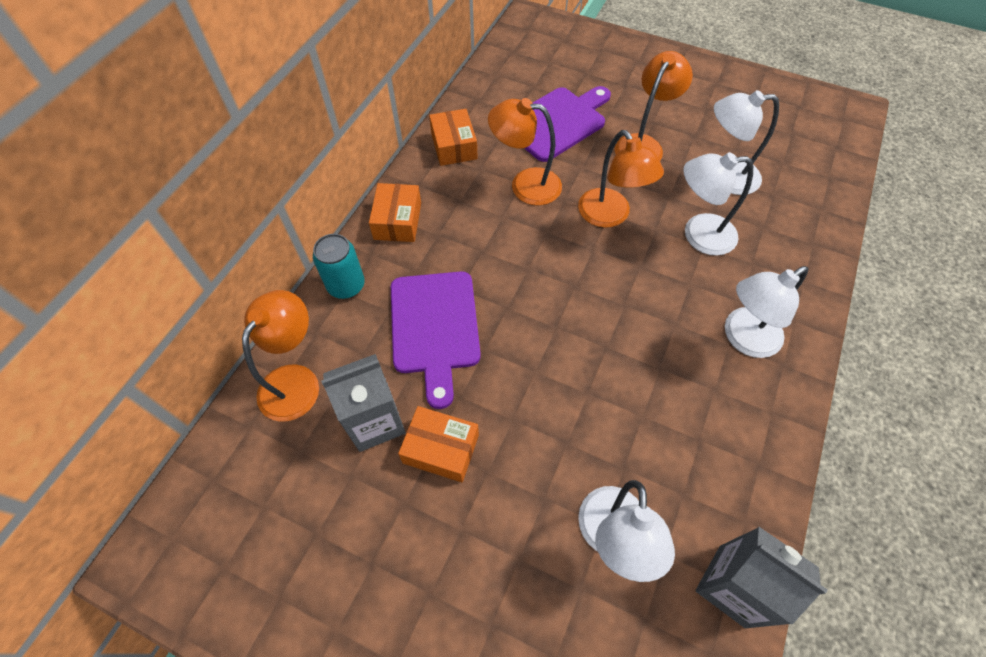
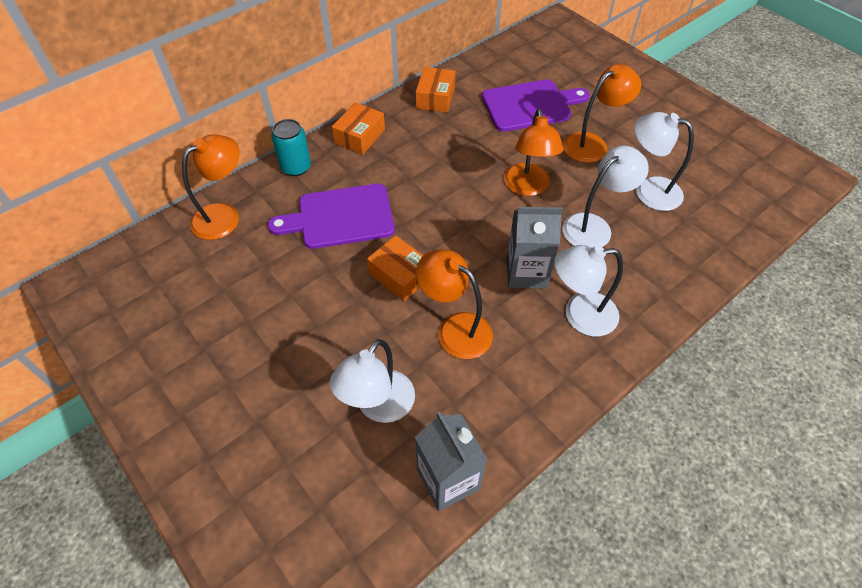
camera: 25 degrees right, 5 degrees down
(375, 421) = (260, 262): grey carton -> grey carton (526, 272)
(435, 327) = (340, 217): purple cutting board -> purple cutting board turned 60 degrees clockwise
(441, 449) = (294, 298): orange box -> orange box (400, 275)
(525, 185) = (473, 143): orange lamp -> orange lamp (455, 329)
(698, 235) = (594, 226): white lamp -> white lamp turned 120 degrees clockwise

